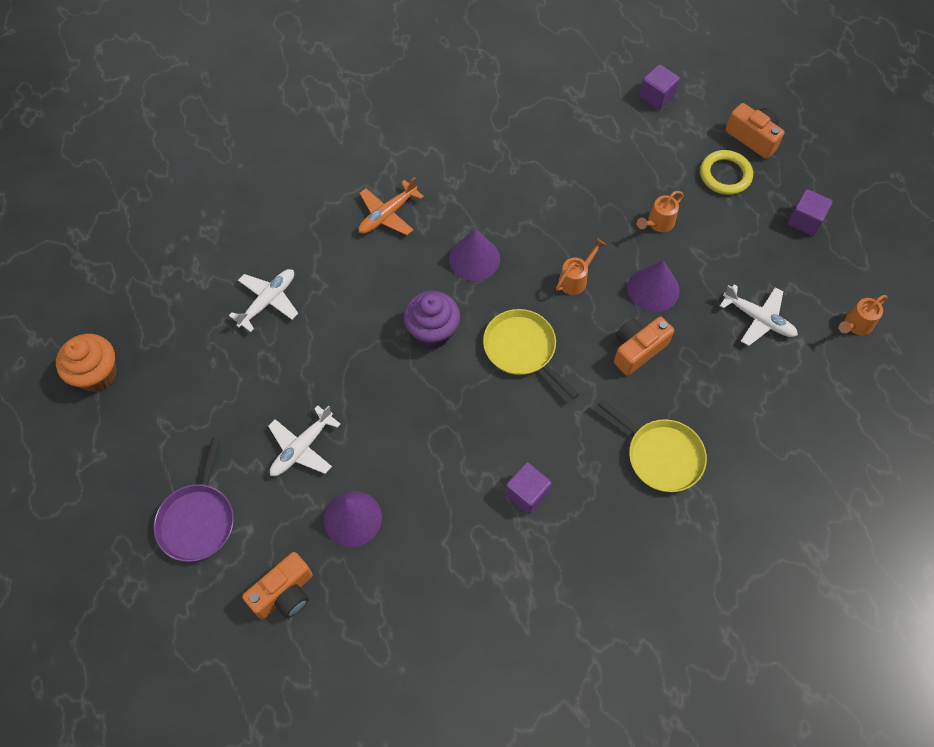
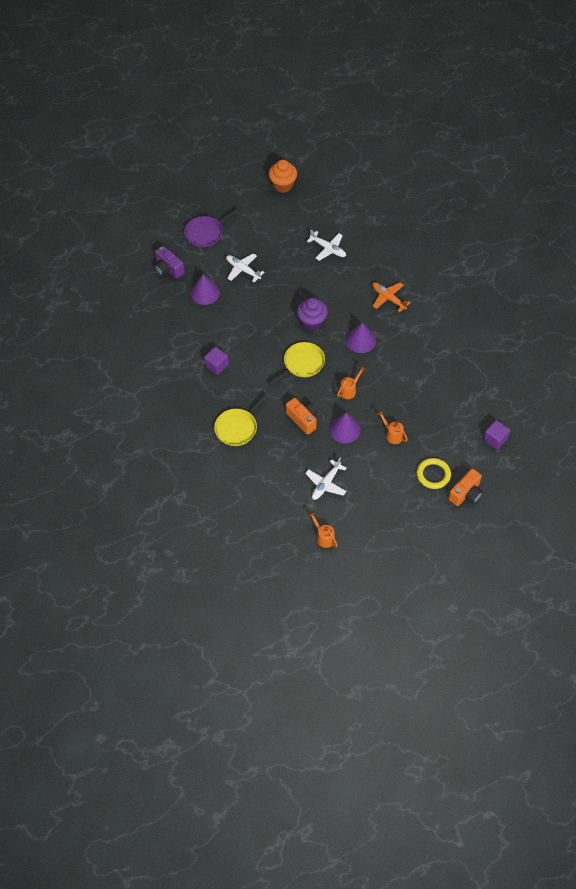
camera: 90 degrees right, 5 degrees down
(198, 520) = (206, 233): purple pan -> purple pan turned 45 degrees counterclockwise
(285, 593) = (168, 269): orange camera -> purple camera
(575, 279) = (349, 390): orange watering can -> orange watering can turned 90 degrees counterclockwise
(805, 221) = (400, 517): purple cube -> none

